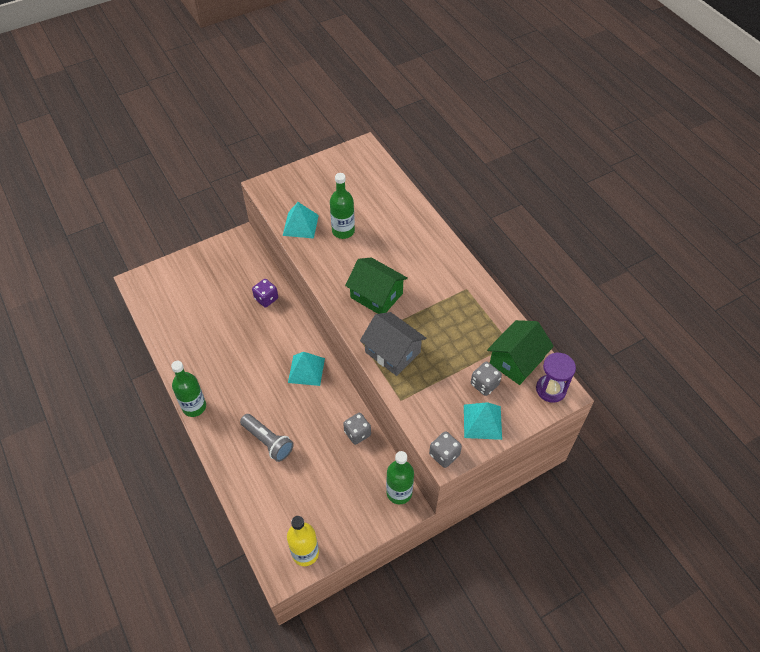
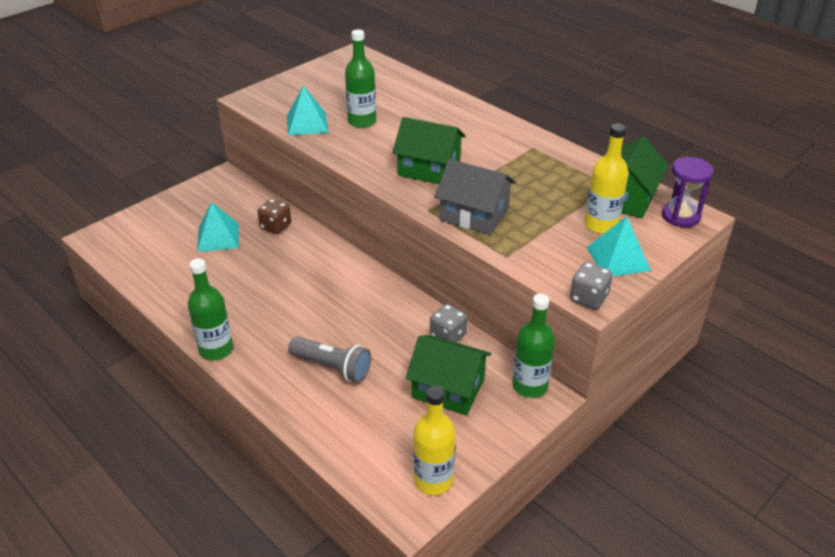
camera: 15 degrees left, 15 degrees down
(266, 299) = (276, 226): purple dice -> brown dice
(306, 370) = (355, 285): turquoise pyramid -> turquoise pyramid (218, 237)
(341, 480) = (448, 388): none -> green house
(484, 384) = (601, 225): grey dice -> yellow bottle

